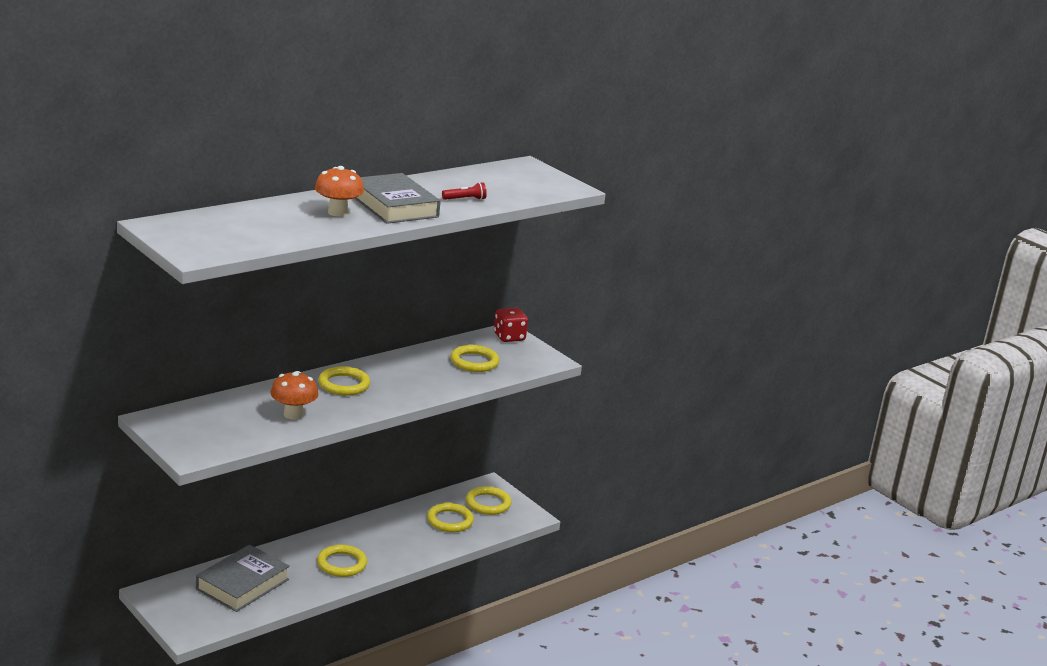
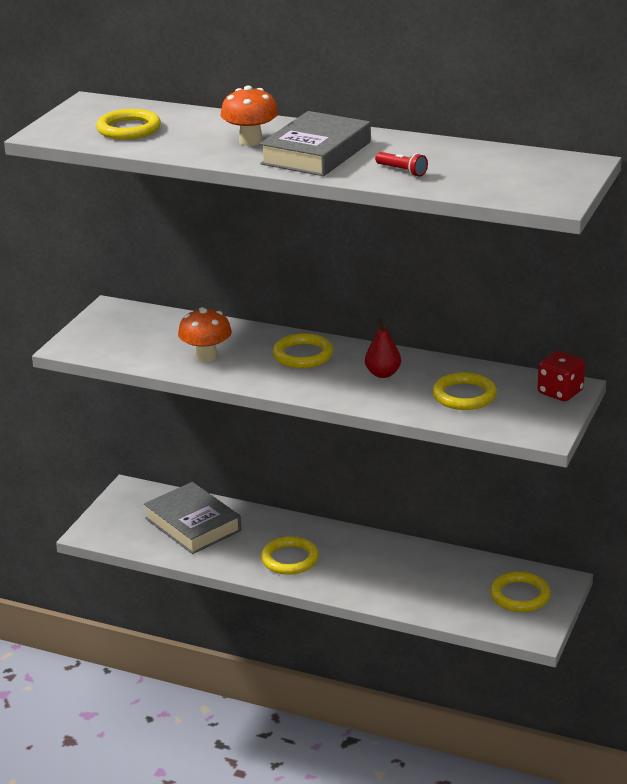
camera: 65 degrees right, 5 degrees up
(242, 584) = (193, 524): grey book -> grey book turned 45 degrees clockwise
(410, 372) = (383, 374): none -> red pear
(450, 521) = (452, 586): yellow ring -> yellow ring (129, 129)

